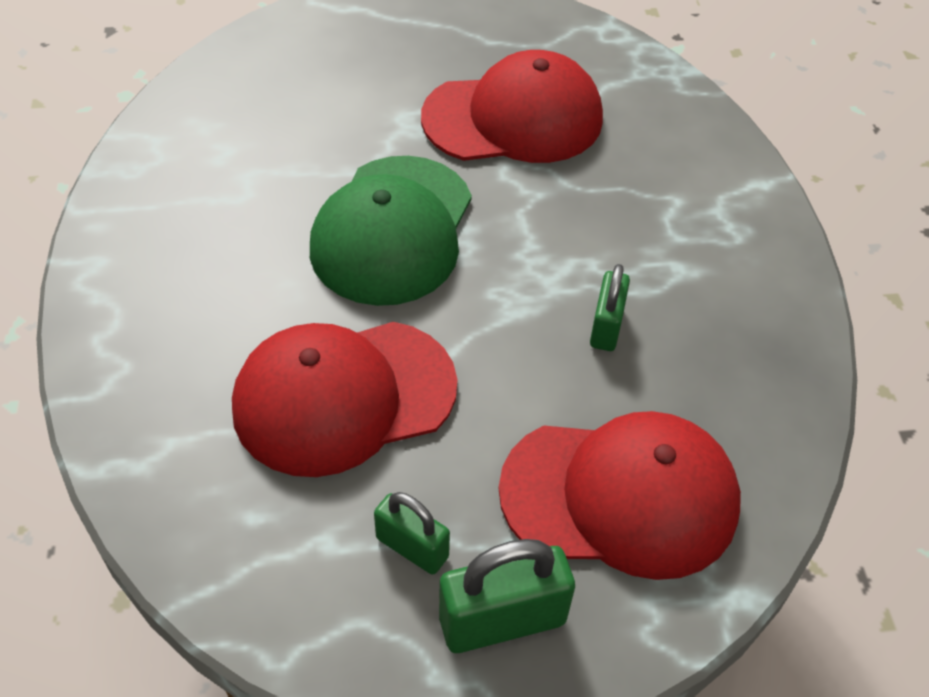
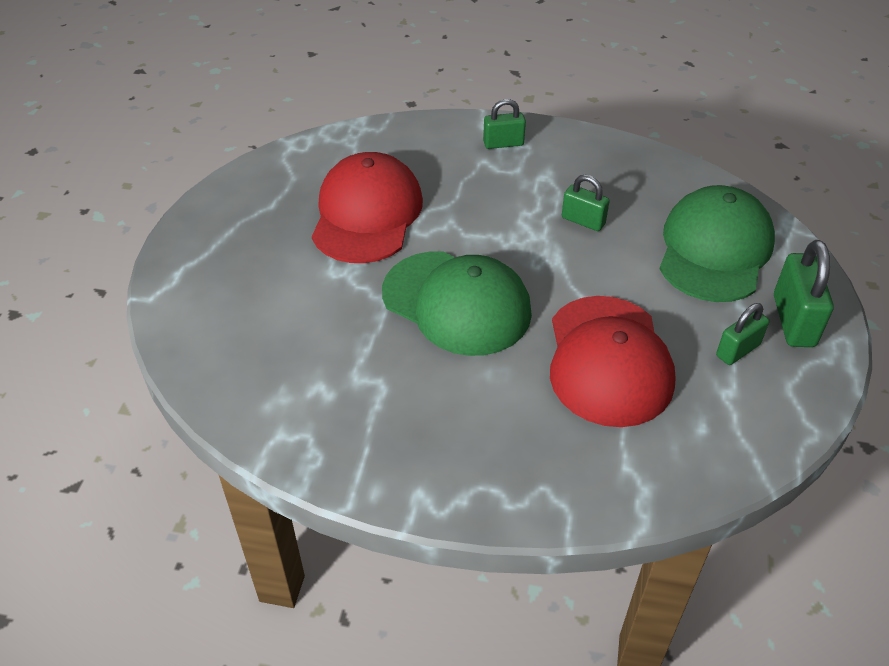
camera: 70 degrees left, 5 degrees down
(620, 496) = (714, 249): red cap -> green cap
(726, 212) = (503, 143): none -> green padlock

